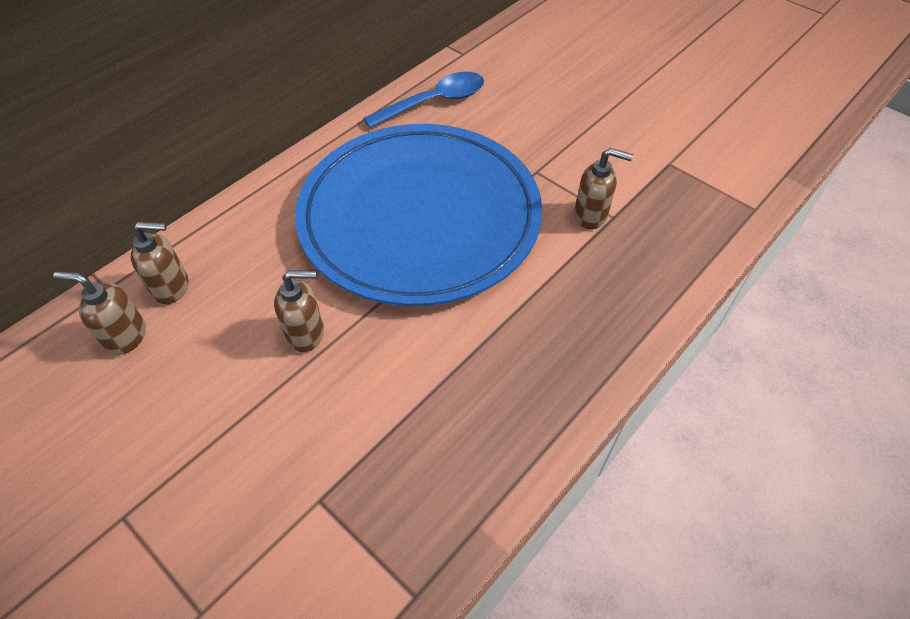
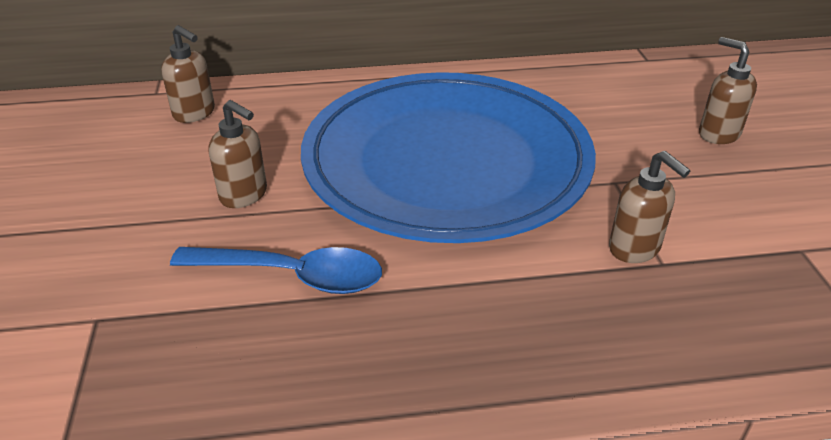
camera: 40 degrees right, 15 degrees down
(125, 336) = (127, 127): brown soap dispenser -> brown soap dispenser (718, 134)
(434, 102) = (570, 84): blue spoon -> blue spoon (292, 275)

